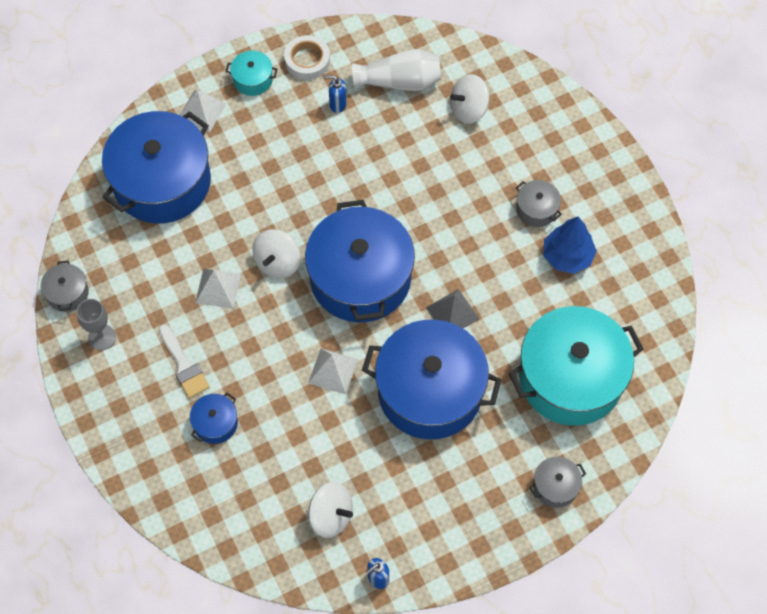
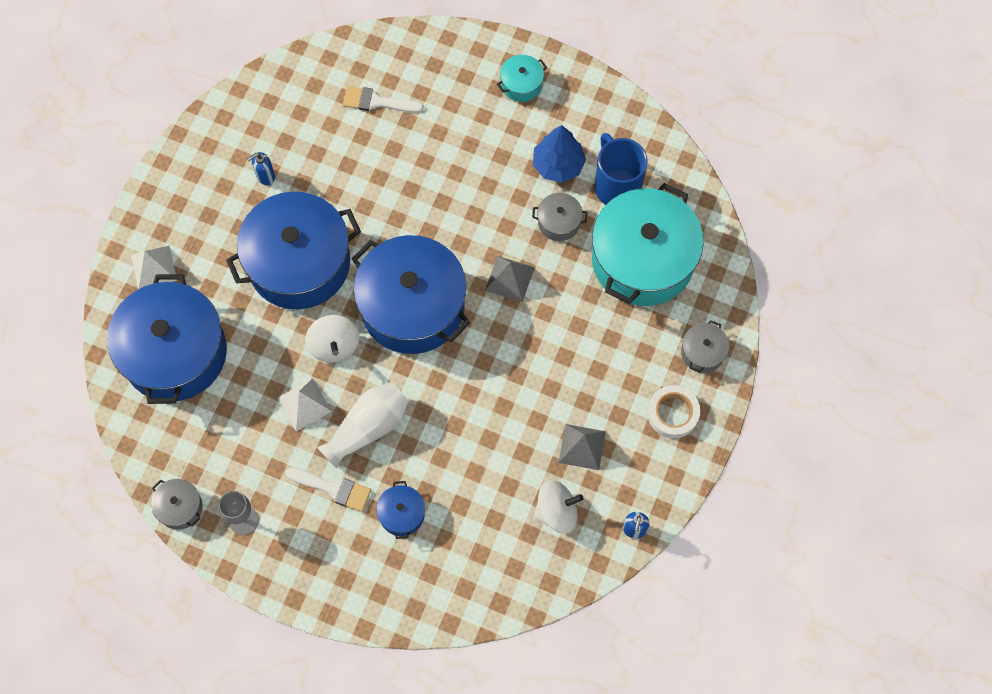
camera: 40 degrees left, 5 degrees up
(253, 79) = (173, 208): turquoise pot -> turquoise pot (521, 84)
(307, 60) = (205, 158): white tape -> white tape (672, 413)
(333, 371) = (457, 398): white pyramid -> none
(394, 482) = (582, 446): none -> grey pyramid
(400, 82) = (300, 119): white vase -> white vase (368, 428)
(430, 391) = (546, 354): blue pot -> blue pot (299, 263)
(468, 109) = (377, 102): white spinning top -> white brush
(536, 209) = (502, 144): grey pot -> grey pot (559, 222)
(600, 306) = (616, 186): none -> blue mug

